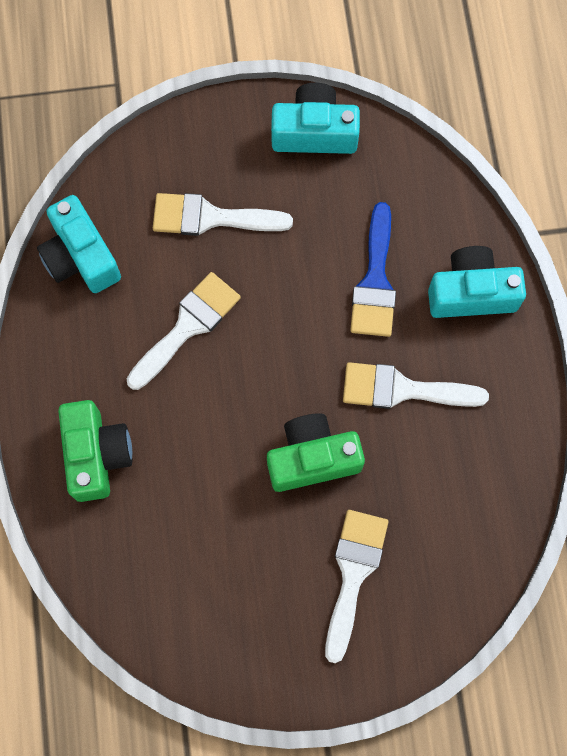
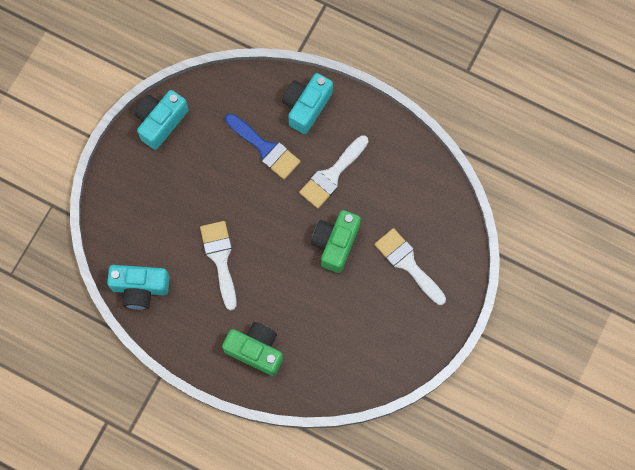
camera: 55 degrees left, 0 degrees up
(211, 217) = (169, 207): white brush -> none

